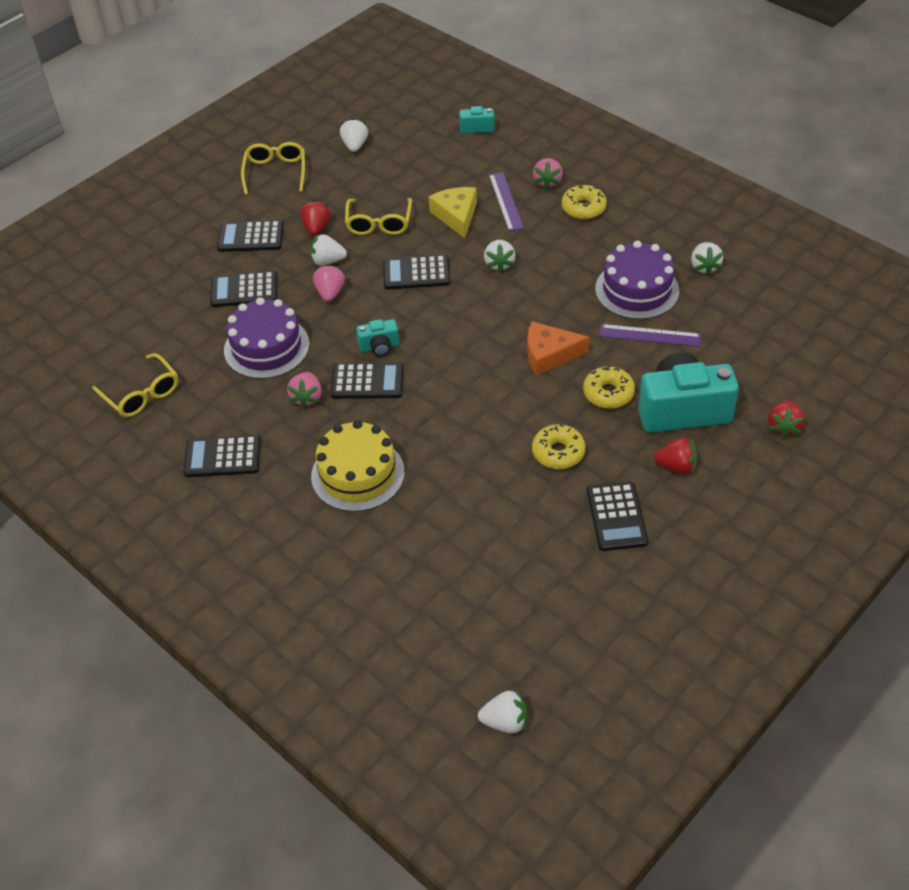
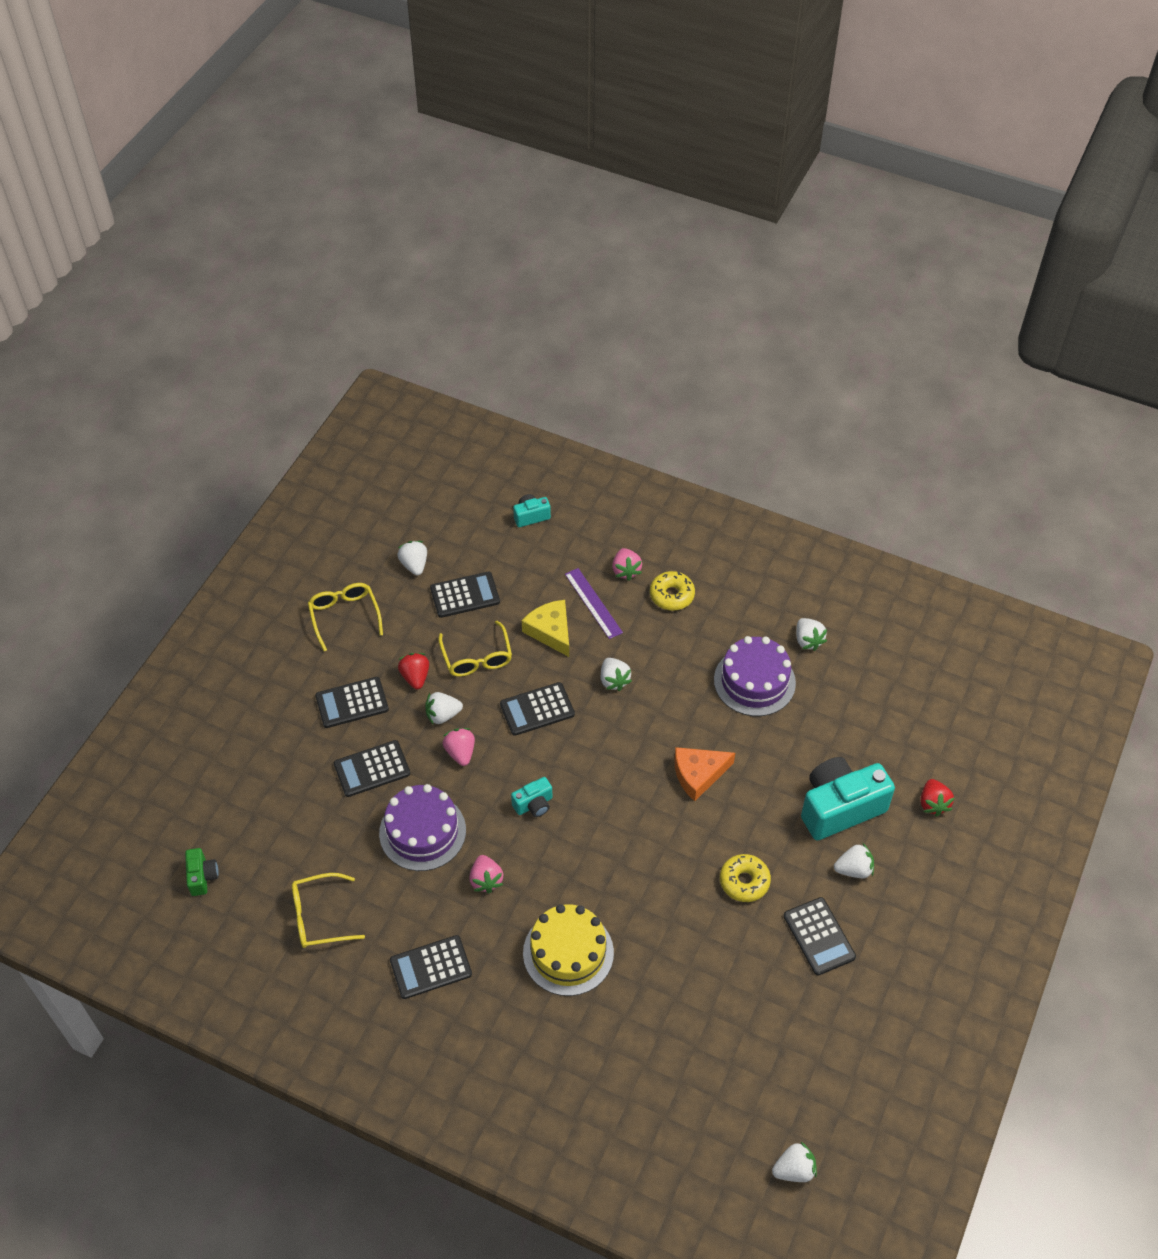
camera: 20 degrees left, 5 degrees up
(56, 341) = (202, 877): none -> green camera
(142, 394) = (319, 917): yellow glasses -> yellow glasses turned 135 degrees clockwise
(367, 381) = (537, 847): black calculator -> black calculator (465, 595)
(608, 393) = (767, 805): yellow donut -> none
(650, 335) = (783, 731): purple ruler -> none
(676, 466) = (853, 869): red strawberry -> white strawberry

